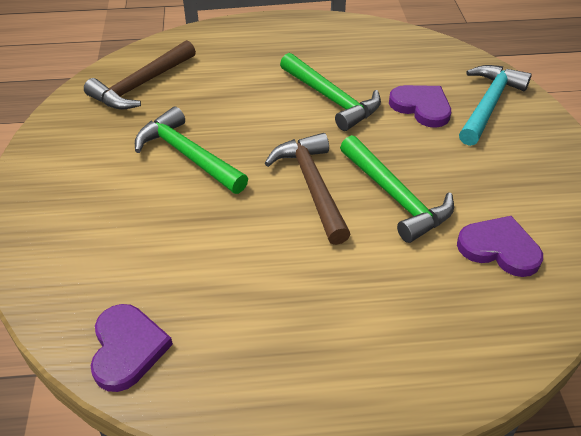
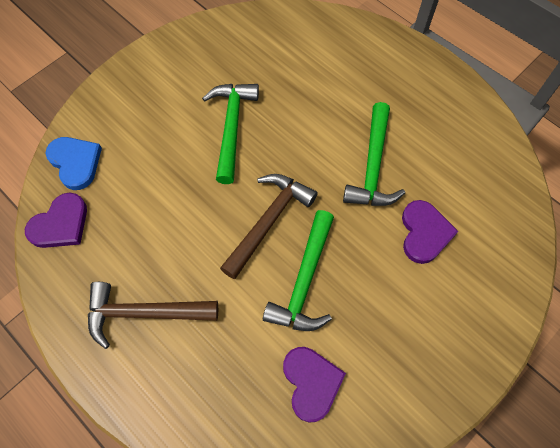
camera: 50 degrees right, 20 degrees up
(69, 291) = (75, 162): none -> blue heart
(141, 85) = (273, 44): brown hammer -> brown hammer (144, 313)
(489, 104) = (478, 279): turquoise hammer -> none

